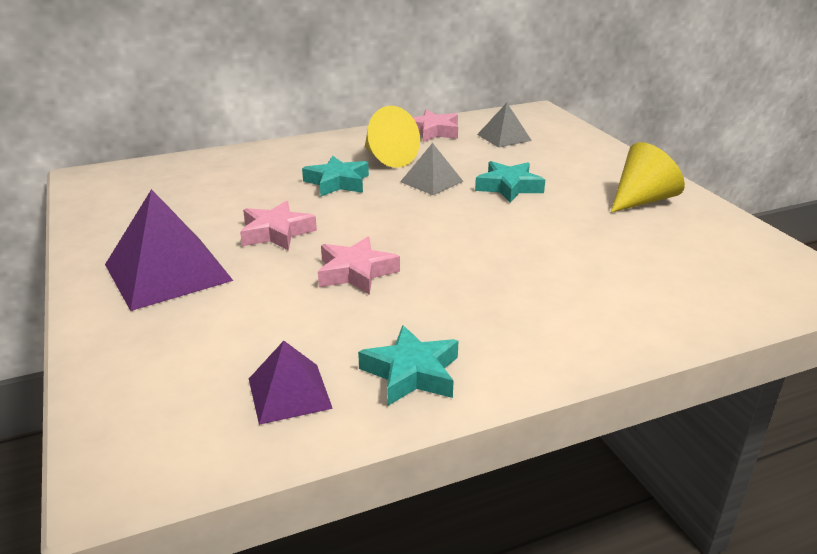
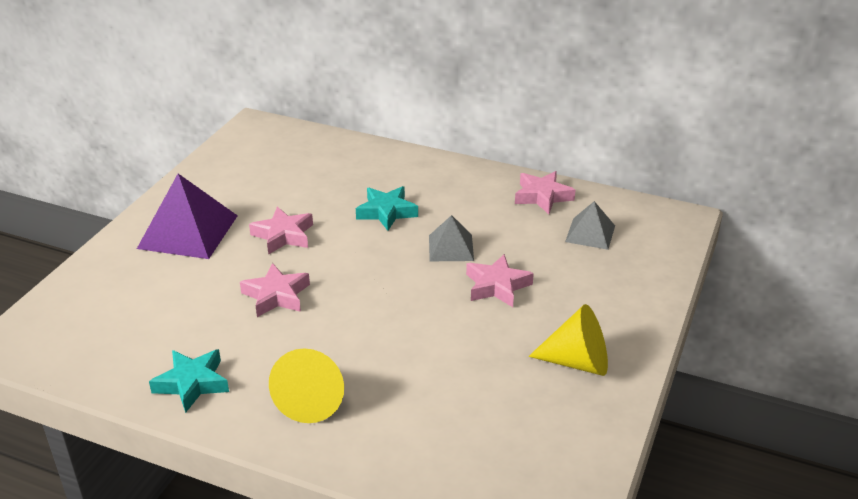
camera: 45 degrees right, 5 degrees up
(289, 393) = (125, 352): purple pyramid -> none
(388, 158) = (459, 207): yellow cone -> yellow cone (312, 400)
(508, 187) = (497, 286): turquoise star -> pink star

